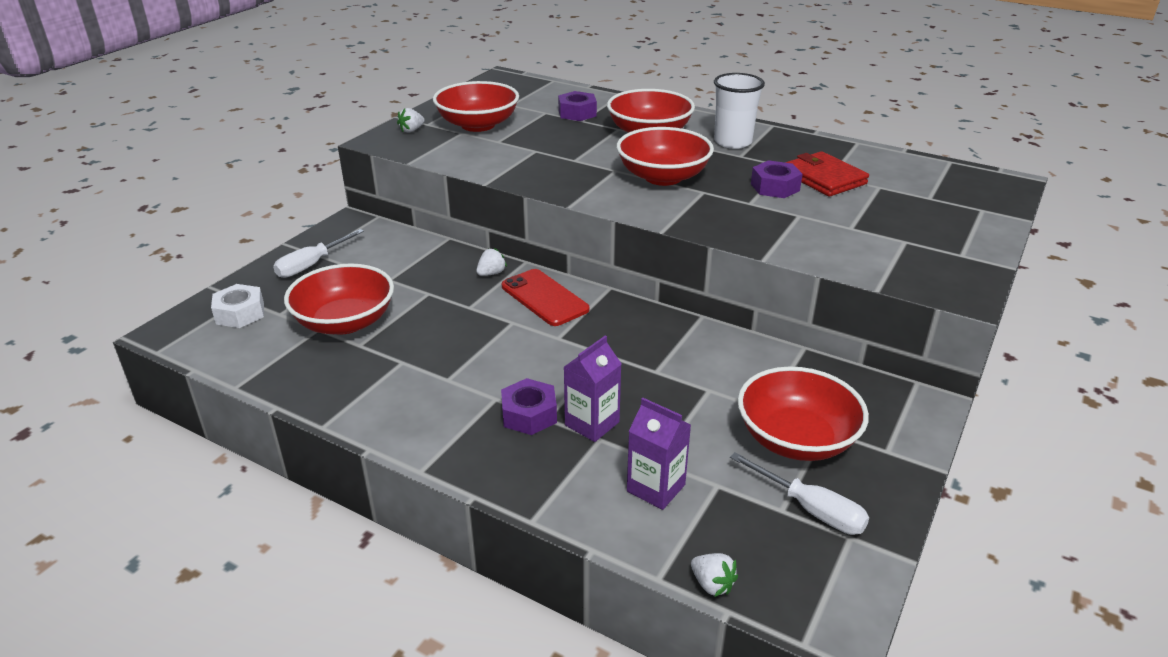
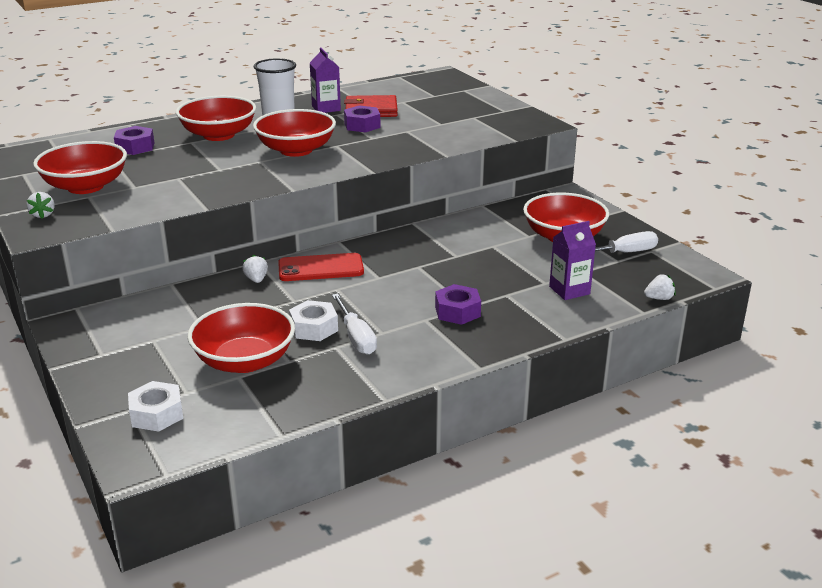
camera: 60 degrees left, 5 degrees down
(311, 265) = (119, 359): white screwdriver -> white screwdriver (356, 337)
(427, 336) = (314, 328): none -> white nut
(592, 423) = (489, 292): purple carton -> purple carton (326, 108)

